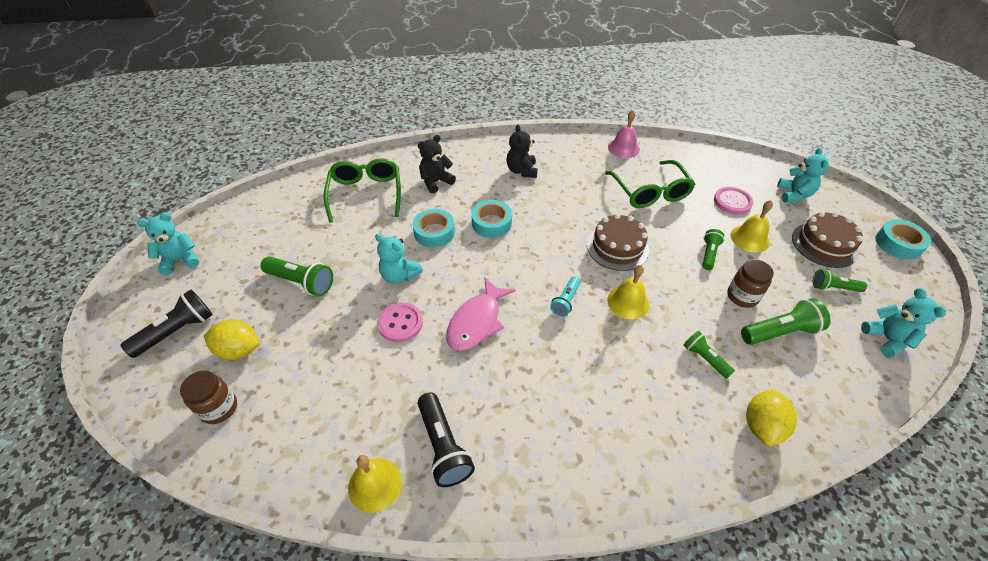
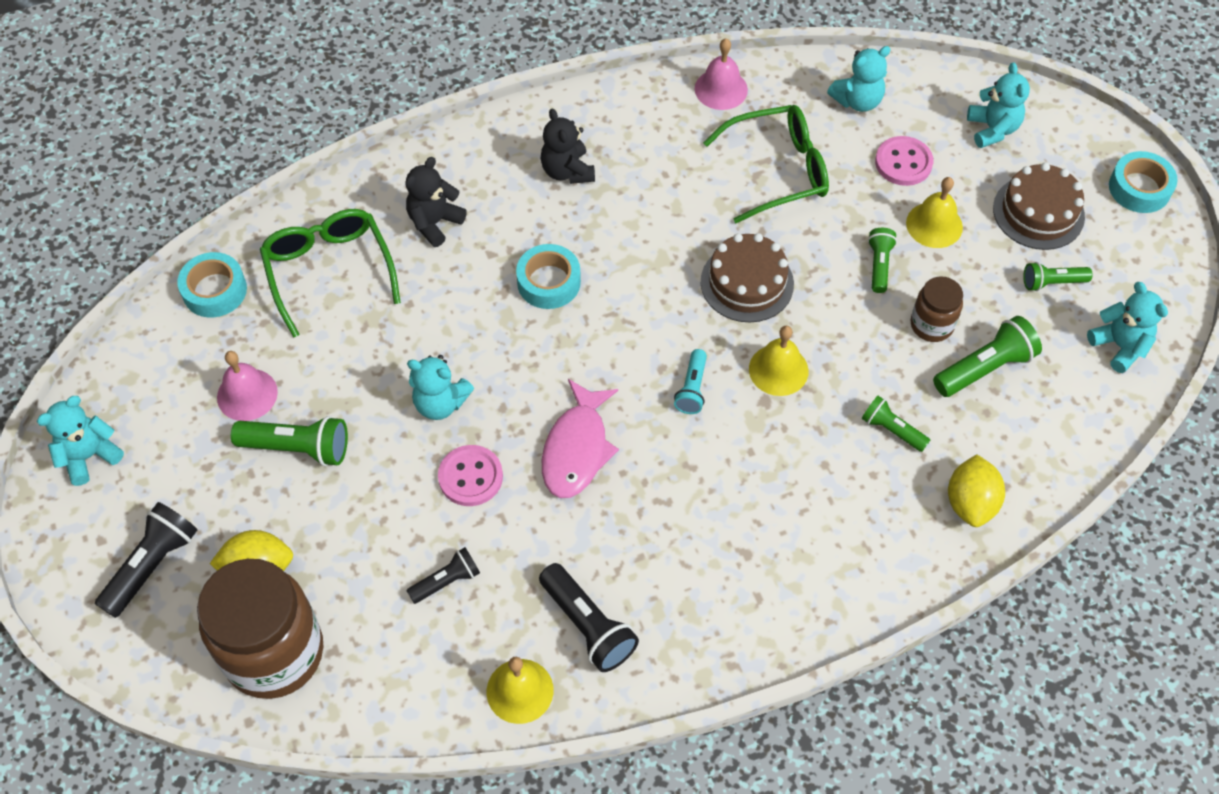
camera: 15 degrees left, 10 degrees up
(219, 408) = (274, 652): brown jar -> brown jar, size x2.04
(287, 247) = (247, 394): none -> pink bell
(356, 388) = (447, 581): none -> black flashlight
(434, 232) = (466, 318): turquoise tape -> turquoise tape (214, 290)
(650, 192) = (778, 170): green glasses -> green glasses turned 75 degrees counterclockwise
(706, 167) = (857, 101): none -> turquoise teddy bear

